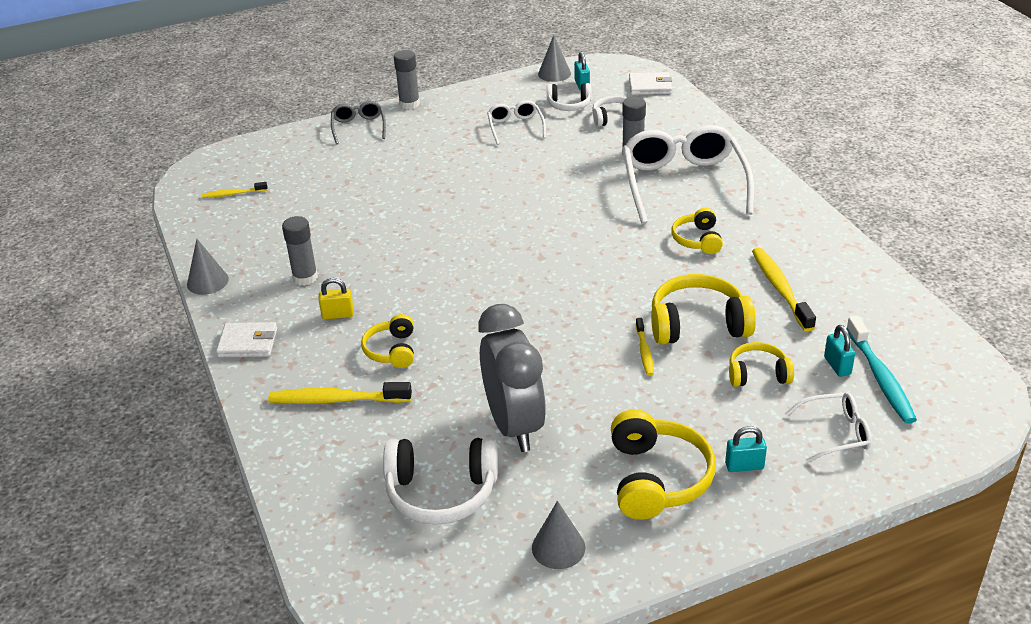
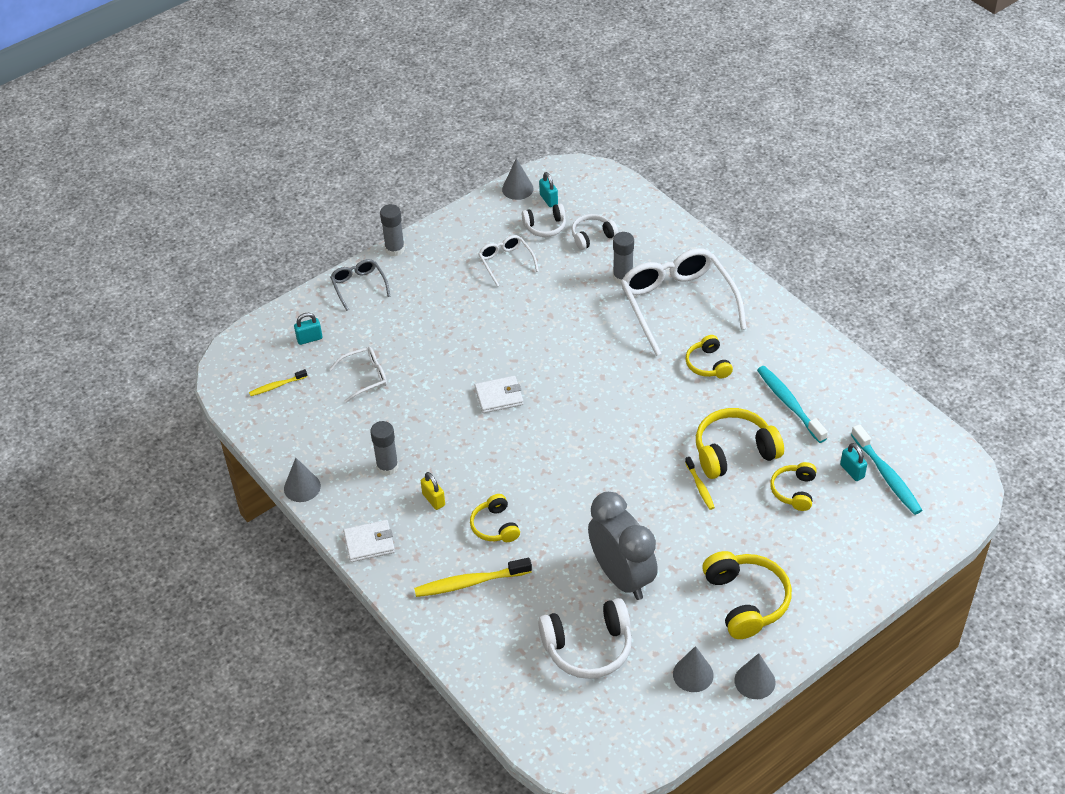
camera: 15 degrees left, 10 degrees up
(338, 315) = (433, 499): yellow padlock -> yellow padlock turned 75 degrees clockwise
(635, 571) = (754, 681): none -> grey cone
(650, 86) = (612, 192): white wallet -> white wallet (499, 396)
(744, 466) = (807, 576): turquoise padlock -> turquoise padlock (309, 339)
(758, 374) = (794, 491): yellow headphones -> yellow headphones turned 60 degrees counterclockwise
(780, 289) = (789, 403): yellow toothbrush -> turquoise toothbrush
(835, 433) = (865, 533): white glasses -> white glasses (365, 377)

